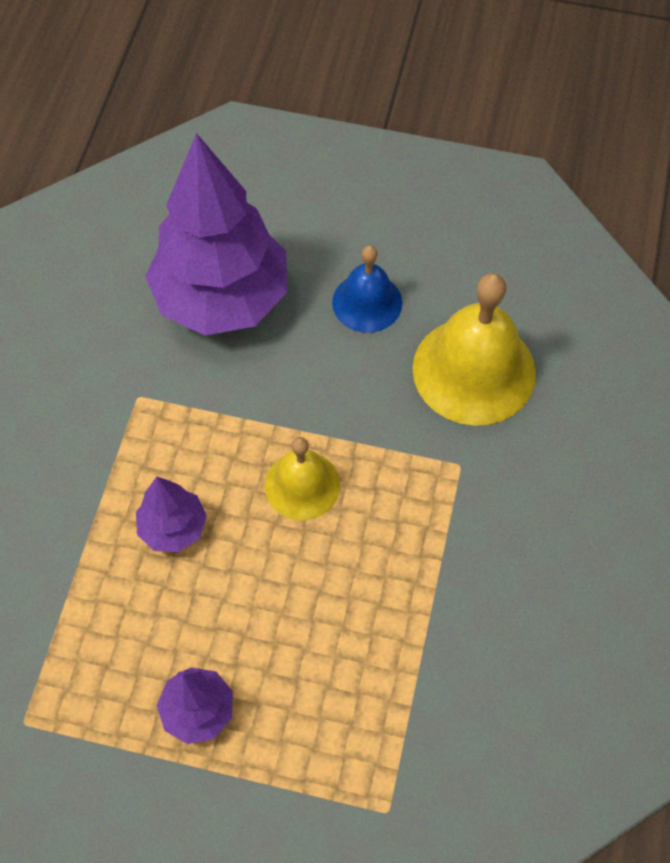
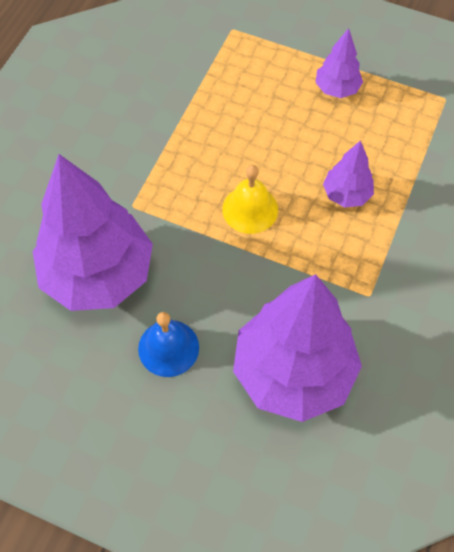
camera: 170 degrees left, 0 degrees up
(474, 370) = (98, 274): yellow bell -> purple tree

